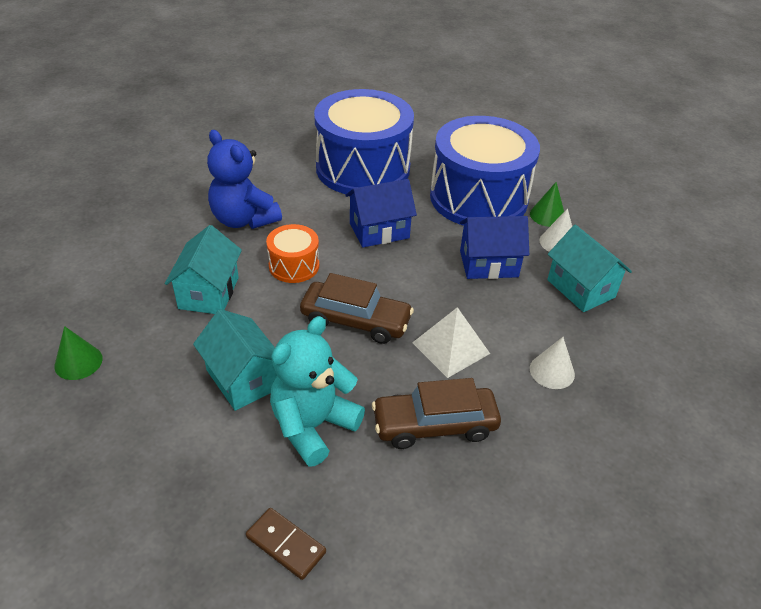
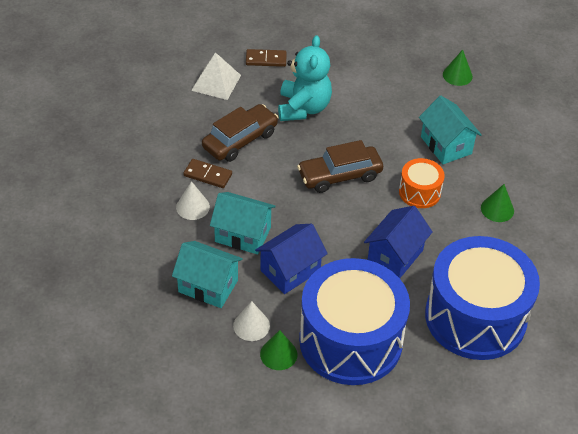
camera: 145 degrees right, 5 degrees up
(243, 379) = (365, 110): turquoise house -> turquoise house (243, 235)
(244, 219) = (497, 209): blue teddy bear -> green cone
(451, 348) = (266, 189): white pyramid -> white pyramid (216, 82)
(509, 400) = (208, 175): none -> brown domino

